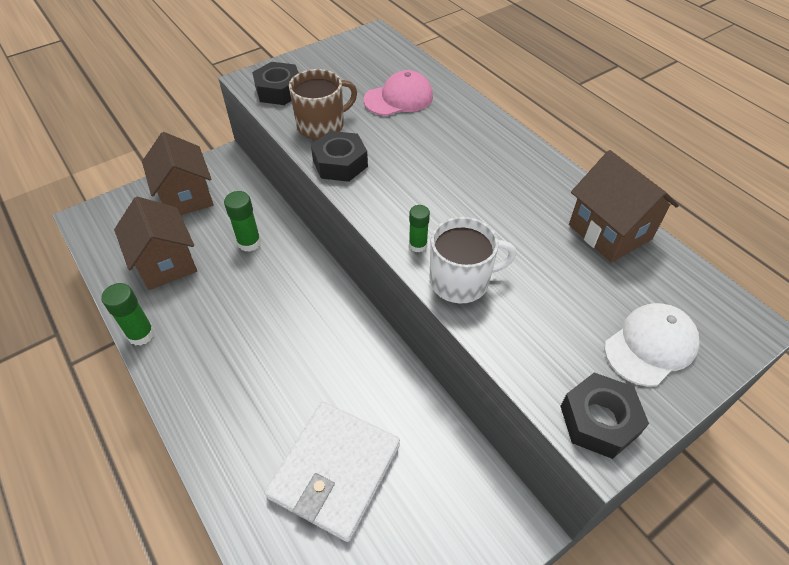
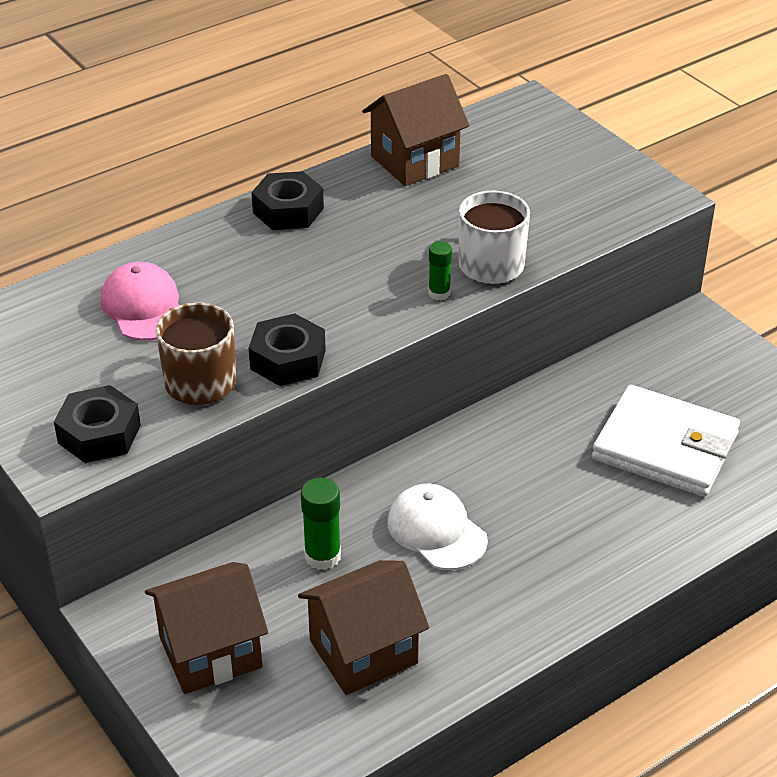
camera: 90 degrees left, 10 degrees down
(141, 334) = (499, 655): green glue stick -> none
(599, 420) = (642, 195): black nut -> black nut (288, 210)
(650, 346) = (560, 158): white cap -> white cap (436, 531)

